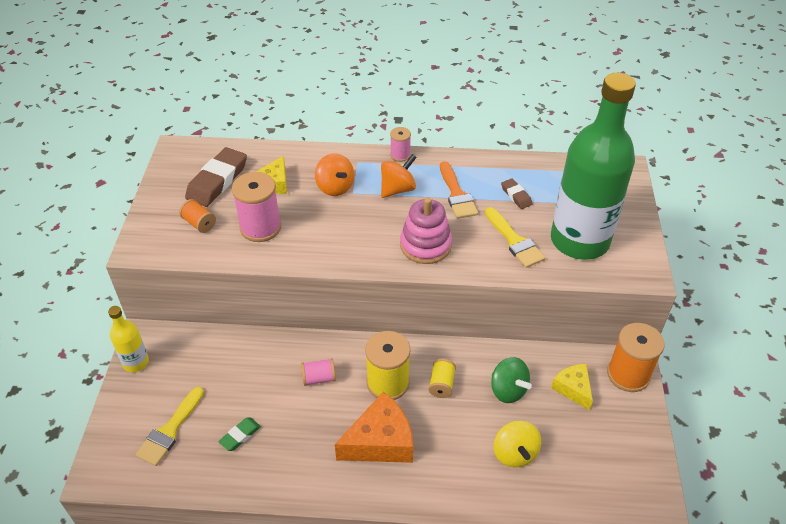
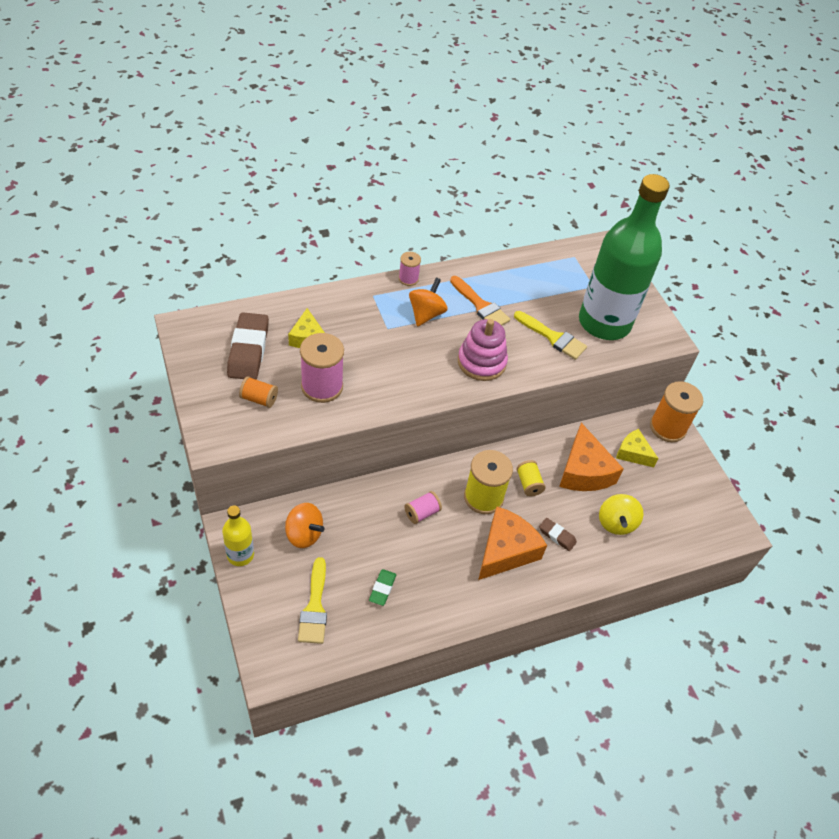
camera: 30 degrees left, 5 degrees up
(335, 187) = (367, 327): orange spinning top -> orange spinning top (304, 534)
(508, 390) = (584, 471): green spinning top -> orange cheese
(514, 453) = (616, 523): yellow spinning top -> yellow spinning top turned 45 degrees clockwise
(516, 196) = (531, 294): brown eraser -> brown eraser (557, 536)

